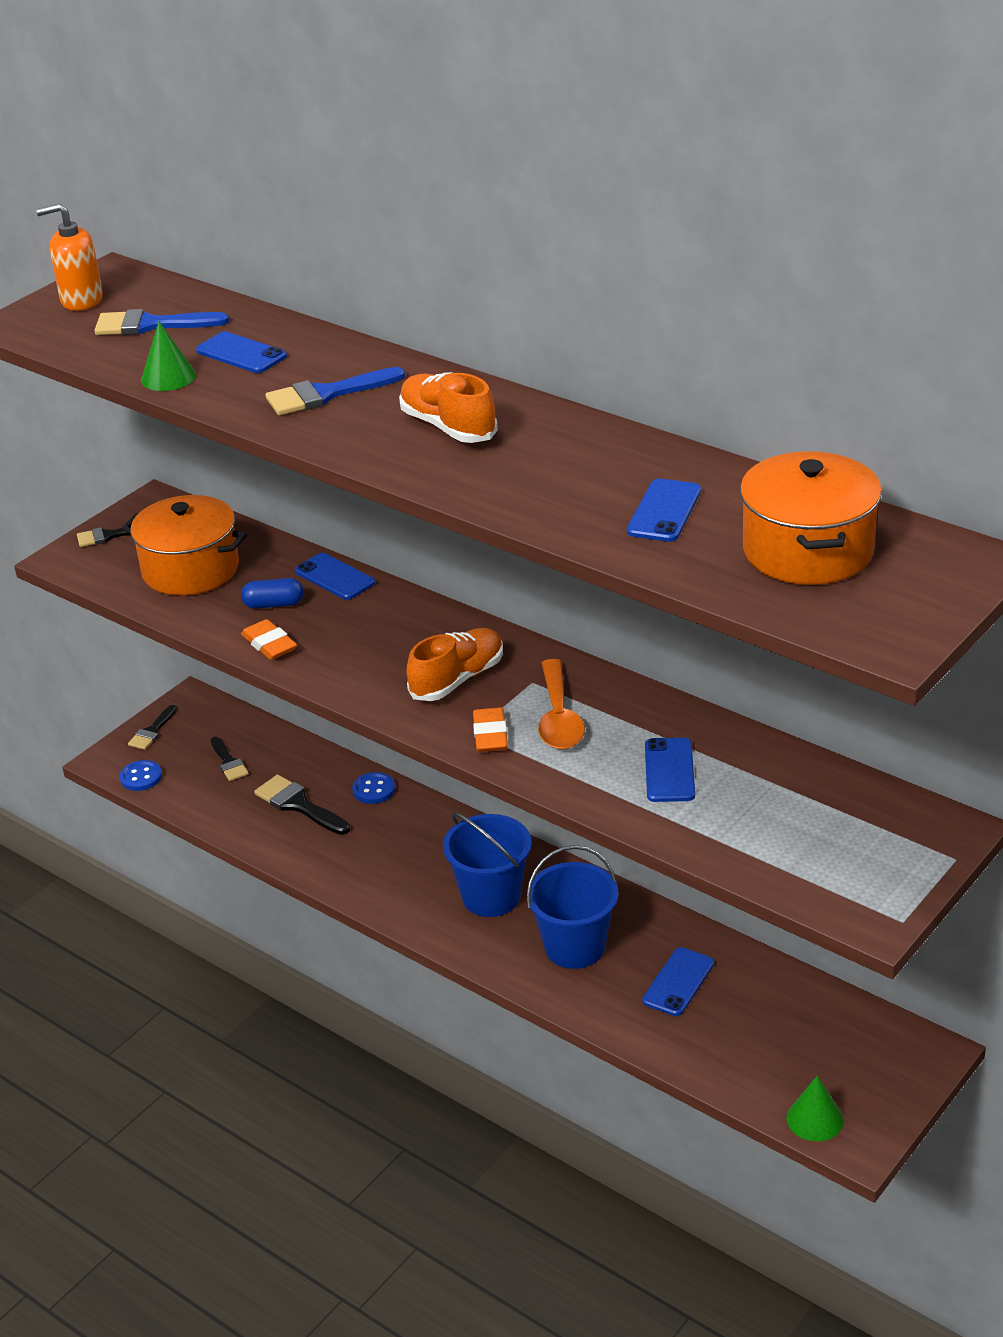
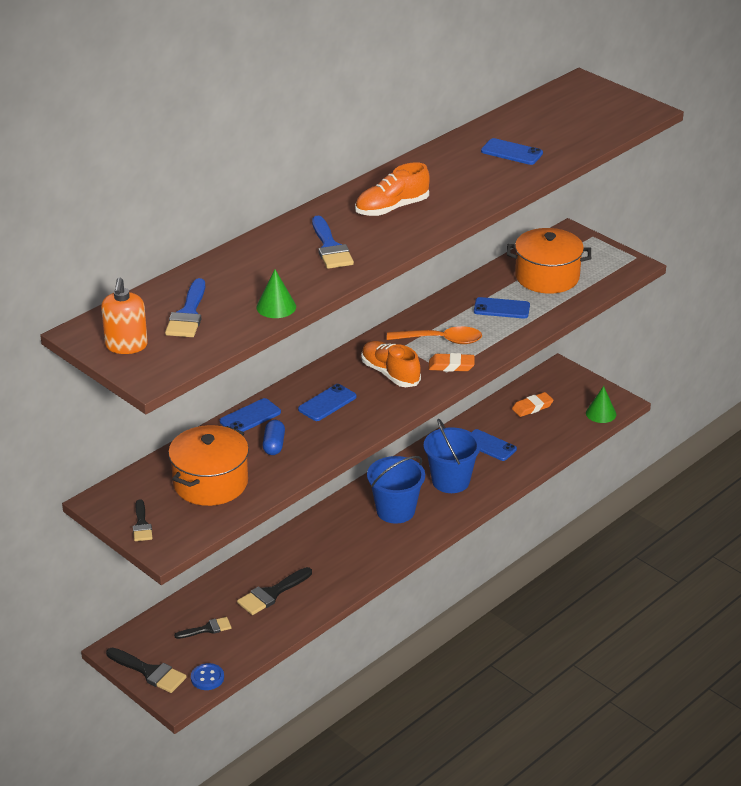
camera: 85 degrees left, 0 degrees up
(152, 731) = (149, 672): black brush -> black brush, size x1.56
(241, 354) = (255, 277): blue phone -> blue phone (327, 403)
(269, 644) = (323, 448): orange eraser -> orange eraser (532, 407)
(373, 790) = (267, 556): blue button -> none
(808, 550) = (561, 120): orange pot -> orange pot (547, 277)

